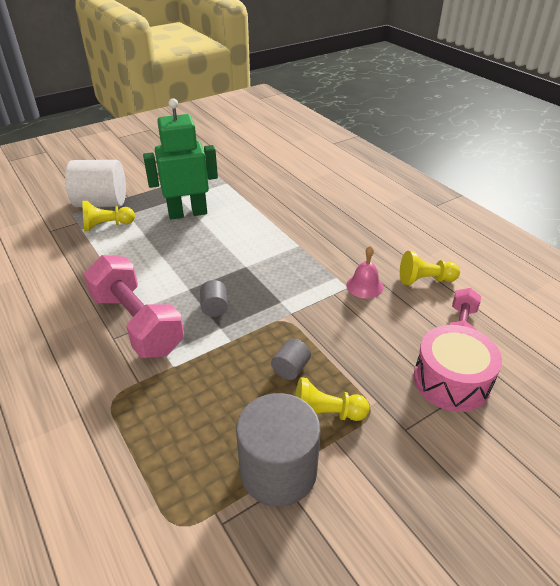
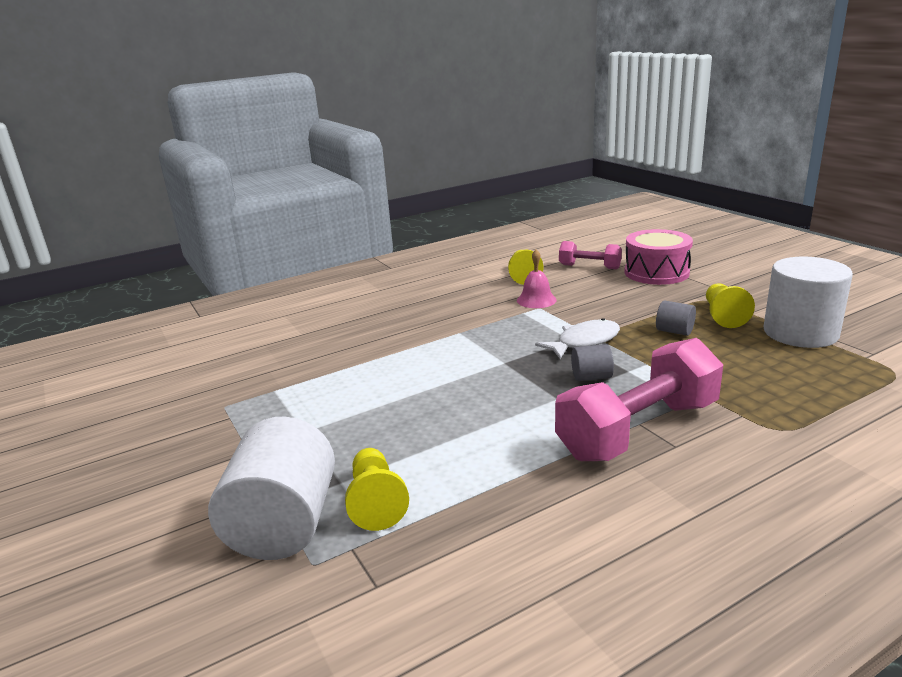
camera: 85 degrees left, 15 degrees down
(187, 213) = (358, 418): green robot -> none
(275, 309) = (584, 342): none -> white fish
(278, 471) = (800, 333): grey cylinder -> white cylinder

